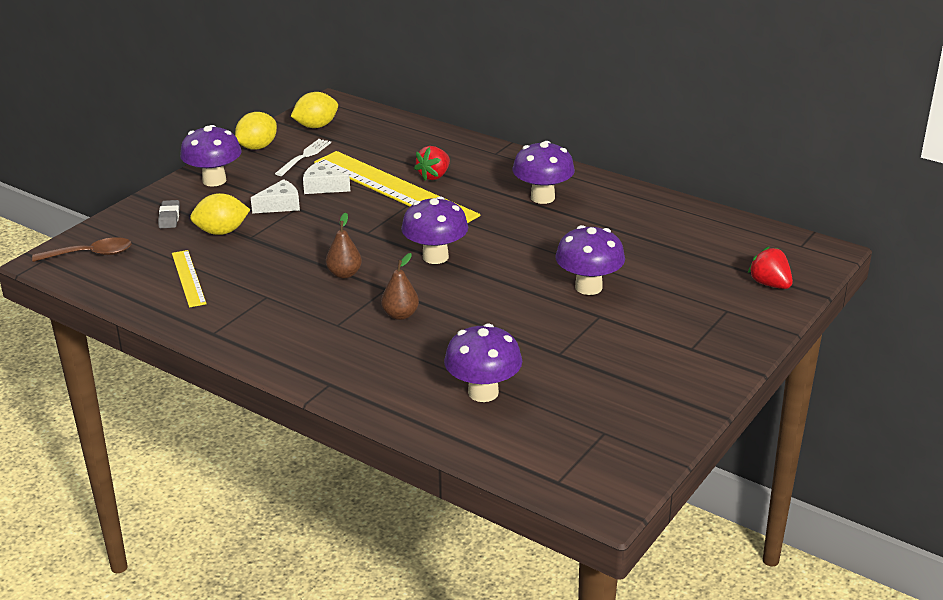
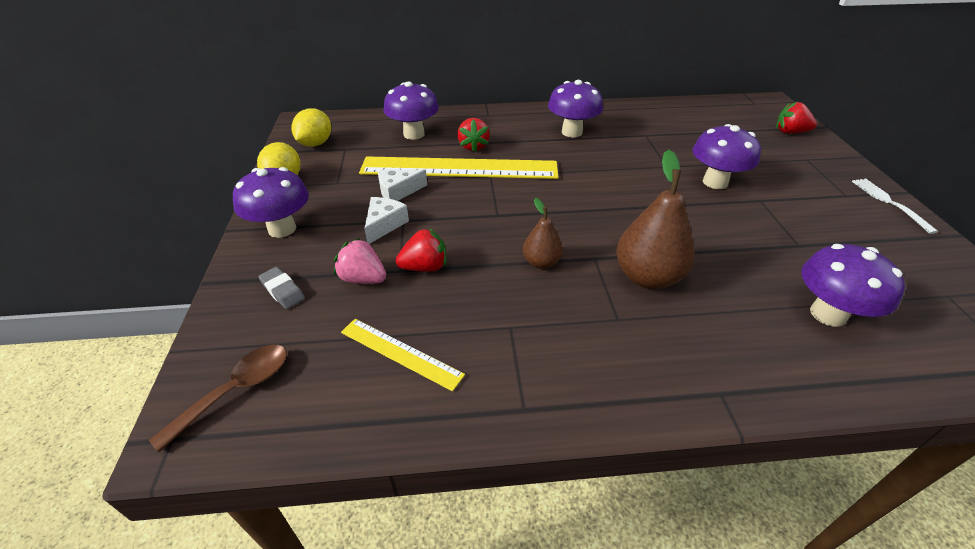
camera: 40 degrees left, 10 degrees up
(221, 232) = (363, 278): yellow lemon -> pink strawberry
(267, 242) = (424, 267): none -> red strawberry
(304, 156) = (342, 172): white fork -> white fork (889, 203)
(400, 315) = (647, 277): brown pear -> brown pear, size x1.78
(435, 257) = (582, 209): purple mushroom -> purple mushroom (414, 134)

